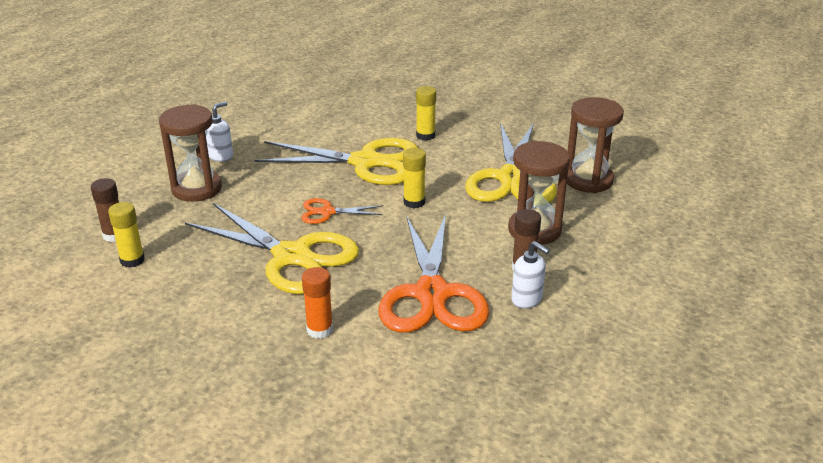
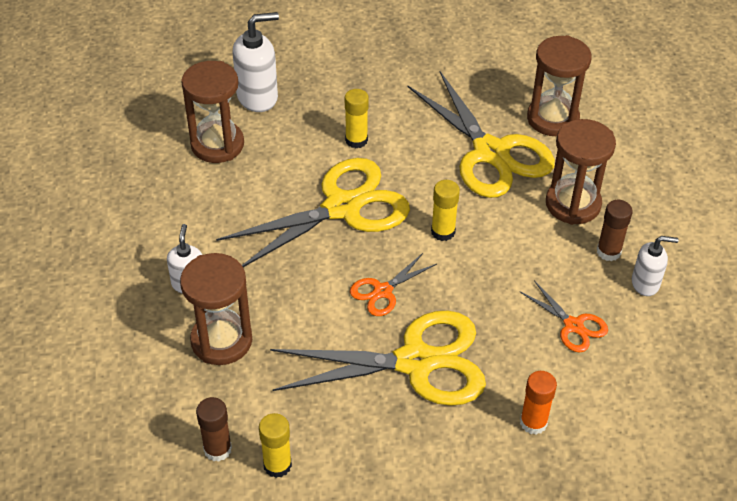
camera: 40 degrees left, 15 degrees up
(336, 104) = (217, 145): none -> brown hourglass
(394, 93) = (258, 97): none -> white soap dispenser
(432, 294) = (573, 325): orange scissors -> orange scissors, size x0.47

